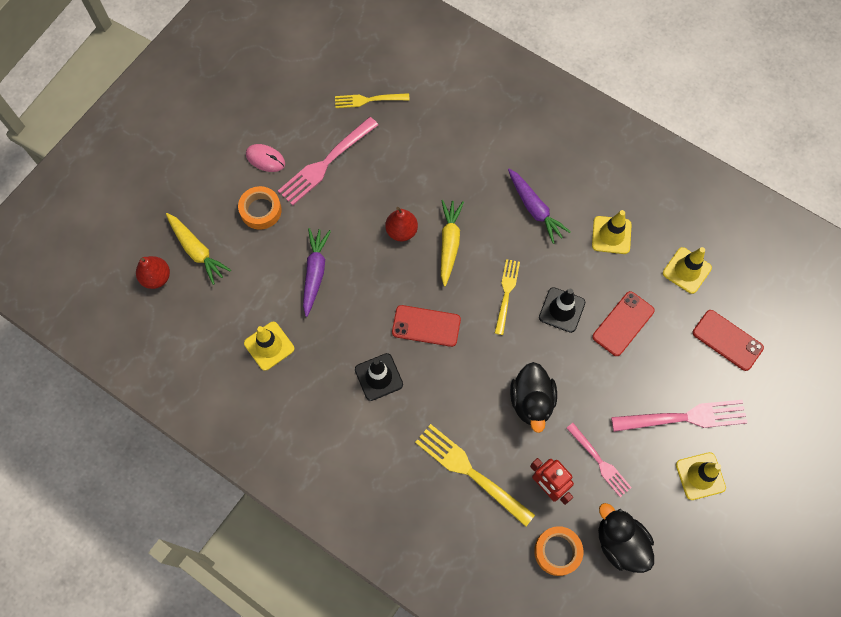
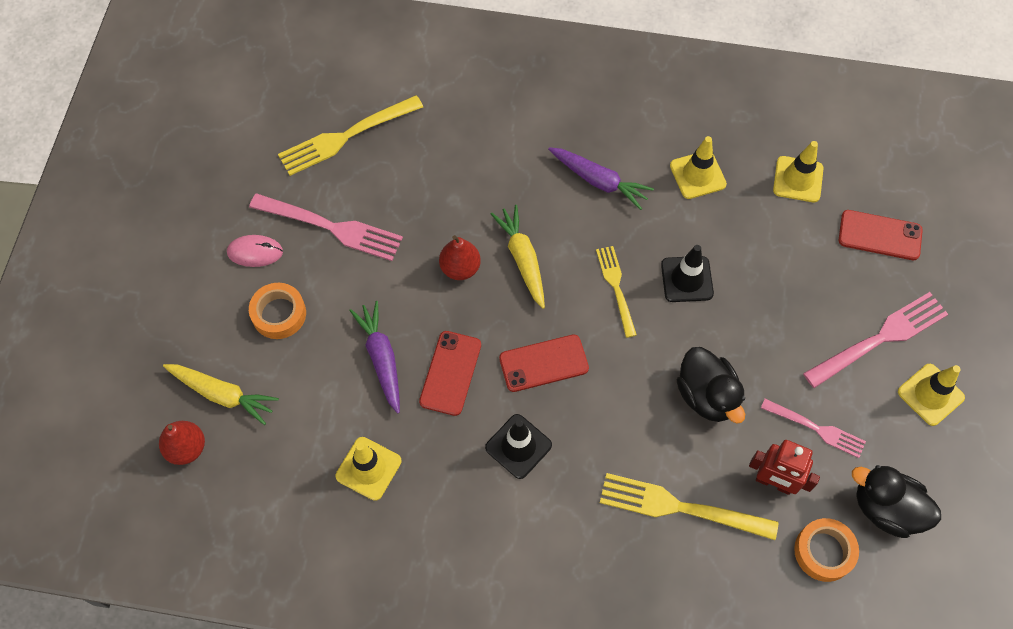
camera: 25 degrees left, 5 degrees down
(326, 163) = (331, 227): pink fork -> pink fork turned 90 degrees counterclockwise
(368, 100) = (346, 136): yellow fork -> yellow fork, size x1.60
(623, 324) = (761, 265): red phone -> red phone (450, 373)

